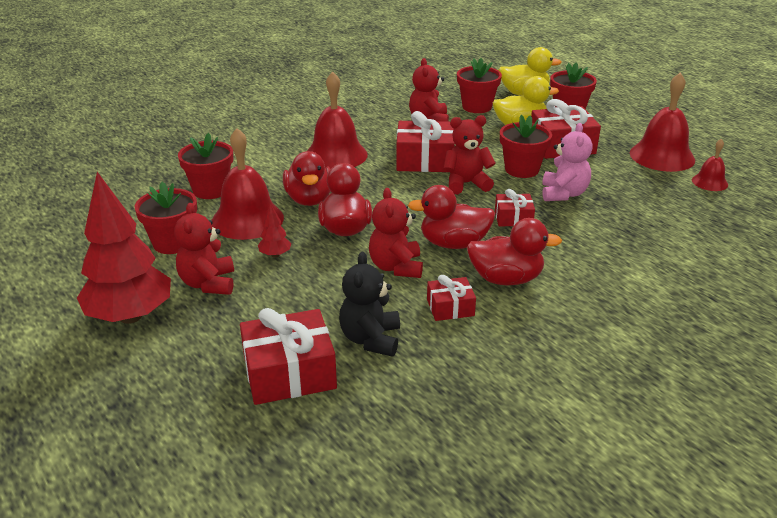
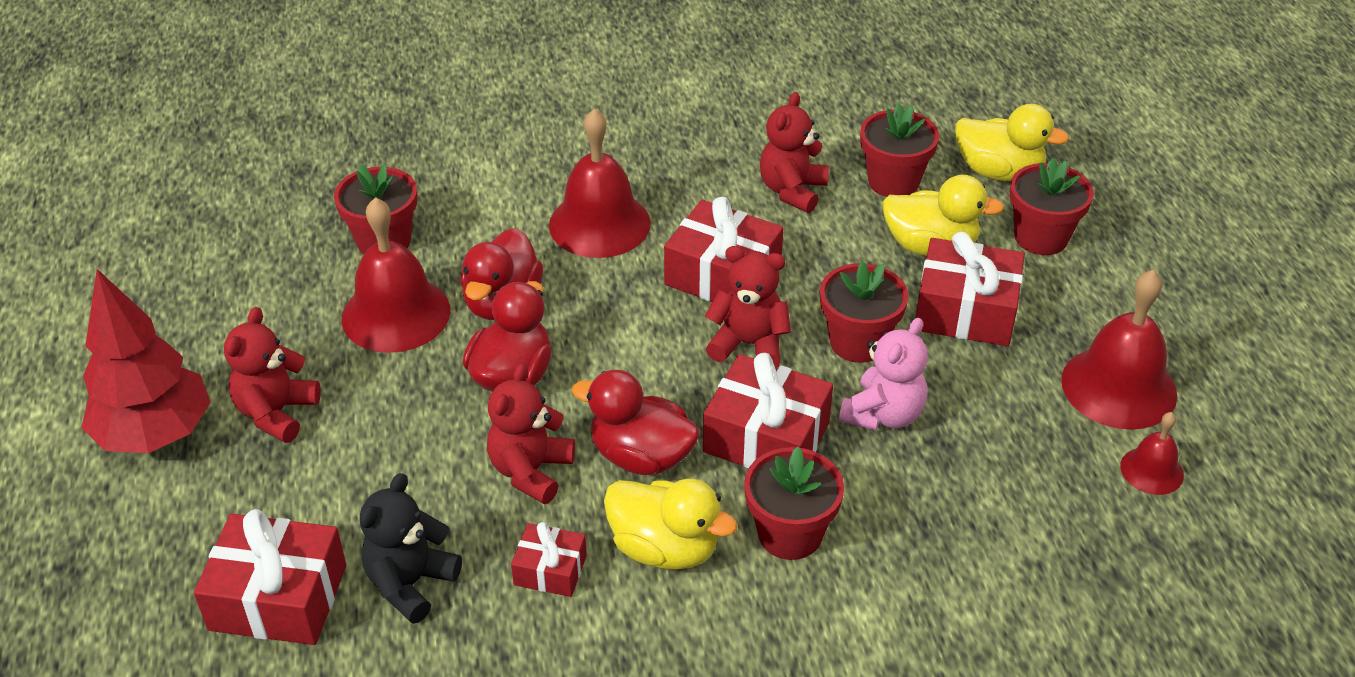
camera: 25 degrees right, 10 degrees up
(173, 243) = (277, 325): red flower pot -> red flower pot (790, 534)
(275, 255) = (389, 392): red tree -> none
(506, 279) = (665, 548): red duck -> yellow duck
(513, 218) = (766, 437): red gift -> red gift, size x1.82

